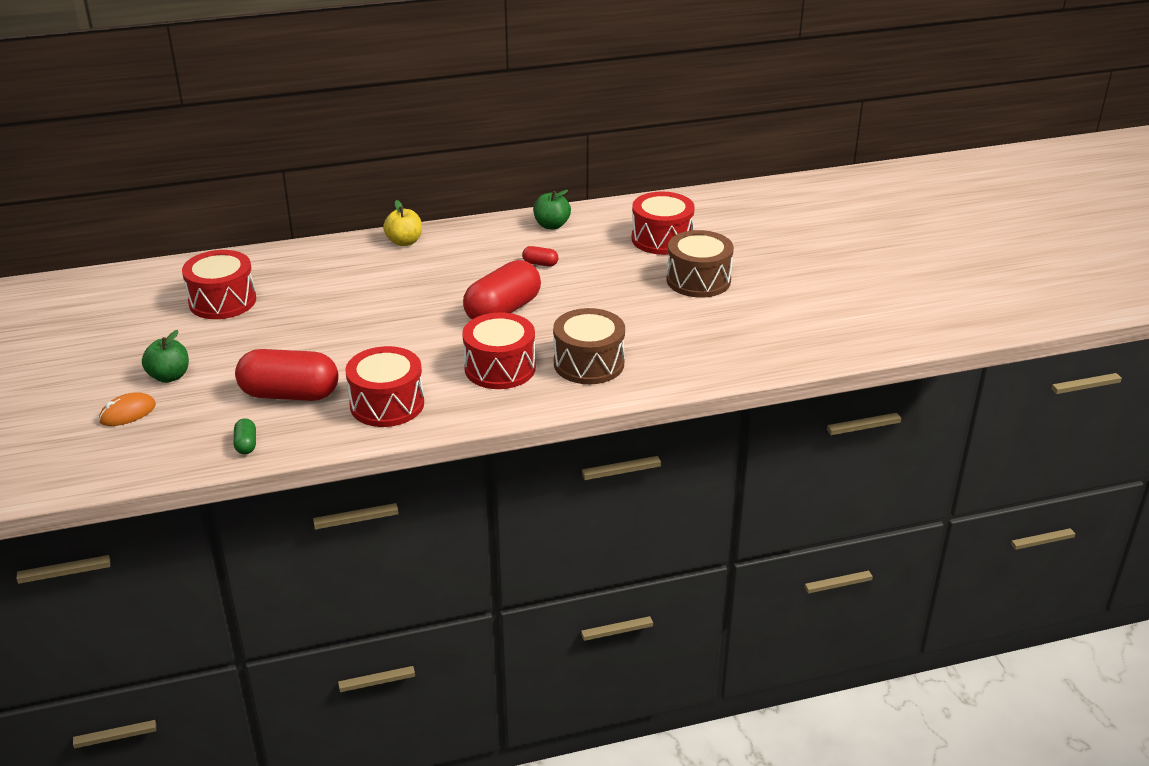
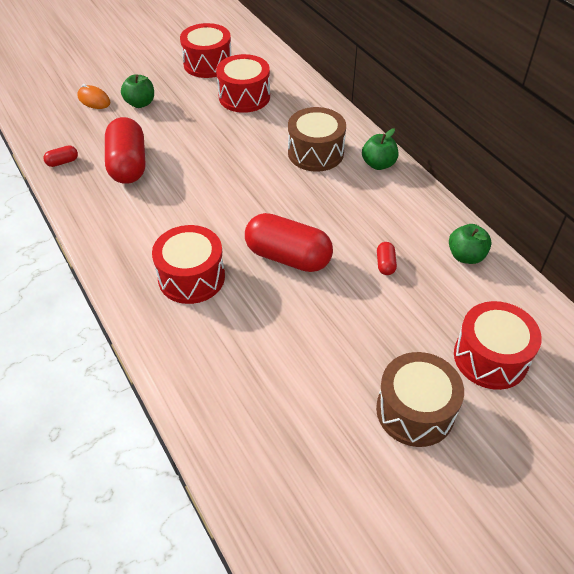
camera: 75 degrees right, 15 degrees up
(246, 444) = (62, 162): green capsule -> red capsule
(387, 404) = (123, 220): red drum -> red drum (208, 64)
(404, 242) = (378, 164): yellow apple -> green apple
(589, 363) = (215, 342): brown drum -> brown drum (315, 153)

